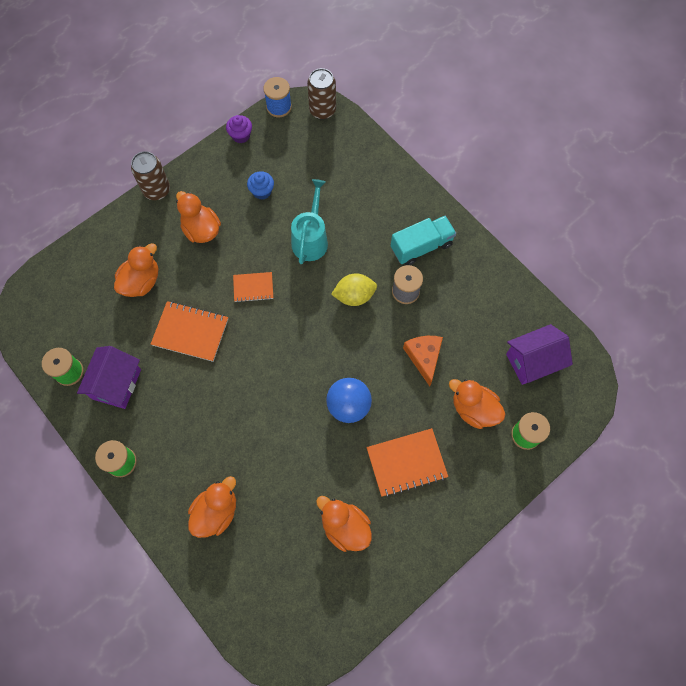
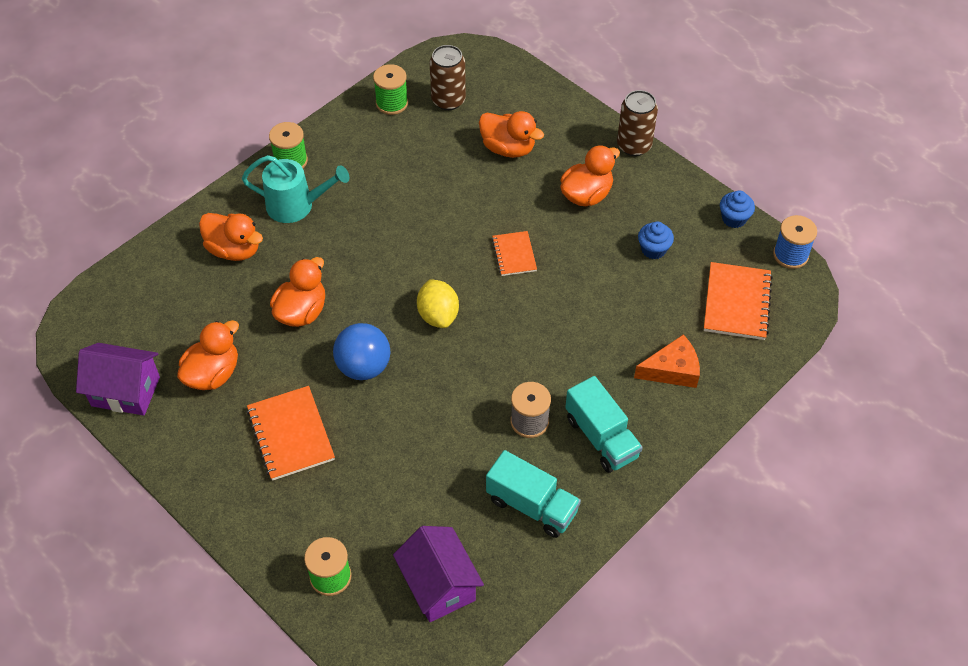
camera: 85 degrees right, 15 degrees down
(116, 384) = (380, 144): purple house -> purple house (125, 391)
(190, 332) = (448, 201): orange notebook -> orange notebook (736, 303)
(241, 135) = (734, 218): purple cupcake -> blue cupcake
(311, 239) = (592, 308): turquoise watering can -> turquoise watering can (296, 205)
(322, 110) = (799, 304): brown can -> brown can (448, 100)
(354, 296) = (515, 362): yellow lemon -> yellow lemon (438, 315)
(424, 357) = (435, 448): orange cheese -> orange cheese (672, 370)
(473, 296) = (532, 505): none -> turquoise truck
(473, 409) = (364, 510): orange duck -> orange duck (301, 312)

